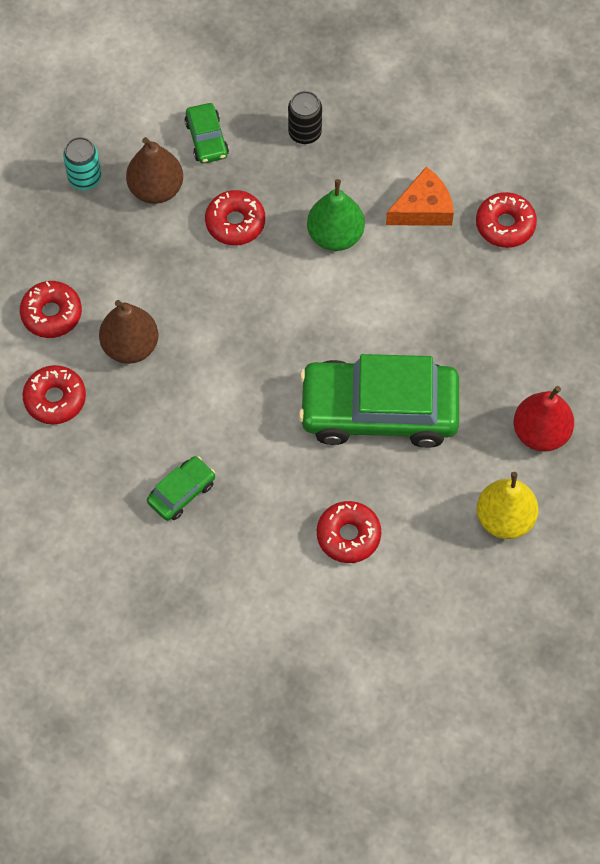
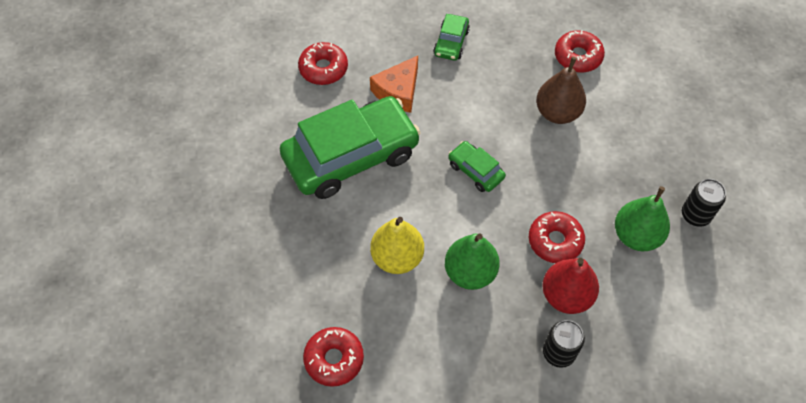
camera: 150 degrees right, 5 degrees down
(51, 314) = (628, 107): red donut -> none
(85, 178) = (695, 215): turquoise can -> black can
(156, 189) = (636, 236): brown pear -> green pear
(207, 139) = (633, 301): green car -> green car (475, 171)
(423, 208) = (413, 336): orange cheese -> orange cheese (398, 91)
(505, 518) = (219, 128): yellow pear -> yellow pear (397, 257)
(541, 433) = (220, 199): red pear -> red pear (566, 296)

